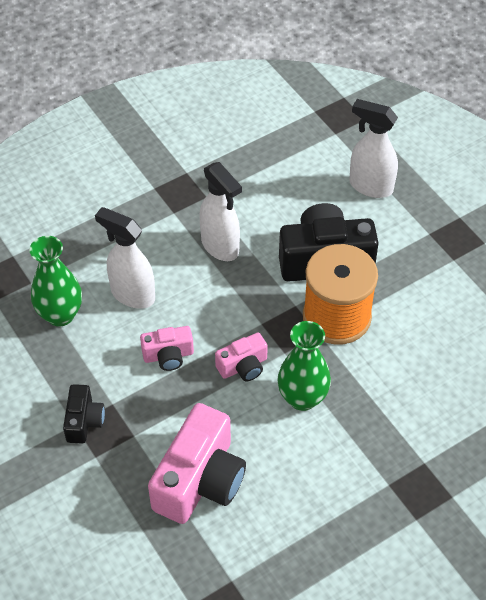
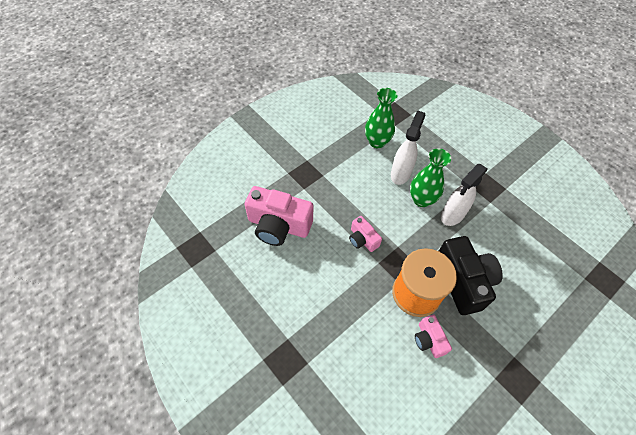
camera: 80 degrees right, 5 degrees up
(84, 421) = (309, 164): black camera -> none
(168, 355) = (361, 198): pink camera -> pink camera (429, 340)
(302, 398) = (345, 277): green vase -> green vase (421, 199)
(370, 186) = (543, 308): white spray bottle -> none

